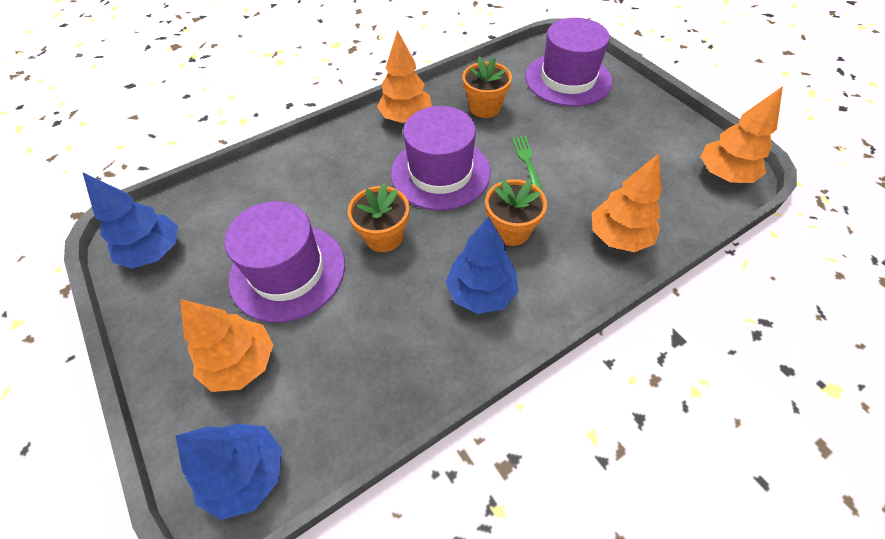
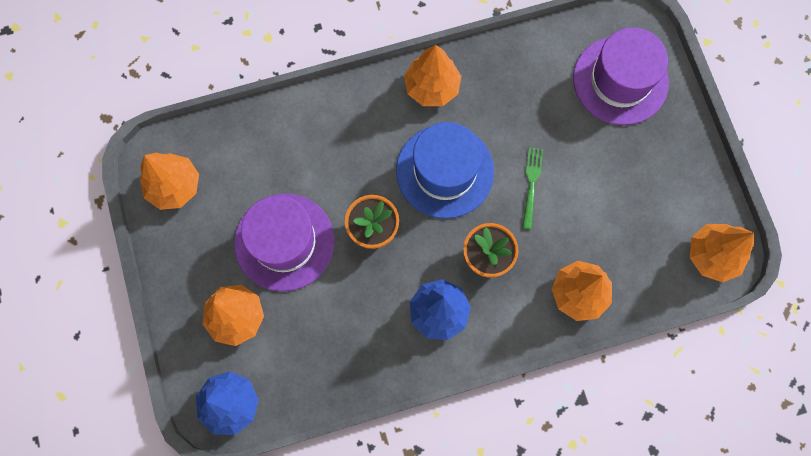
camera: 15 degrees right, 20 degrees up
(154, 252) = (174, 186): blue tree -> orange tree
(440, 172) = (445, 171): purple hat -> blue hat
(485, 107) = (516, 96): orange flower pot -> none

